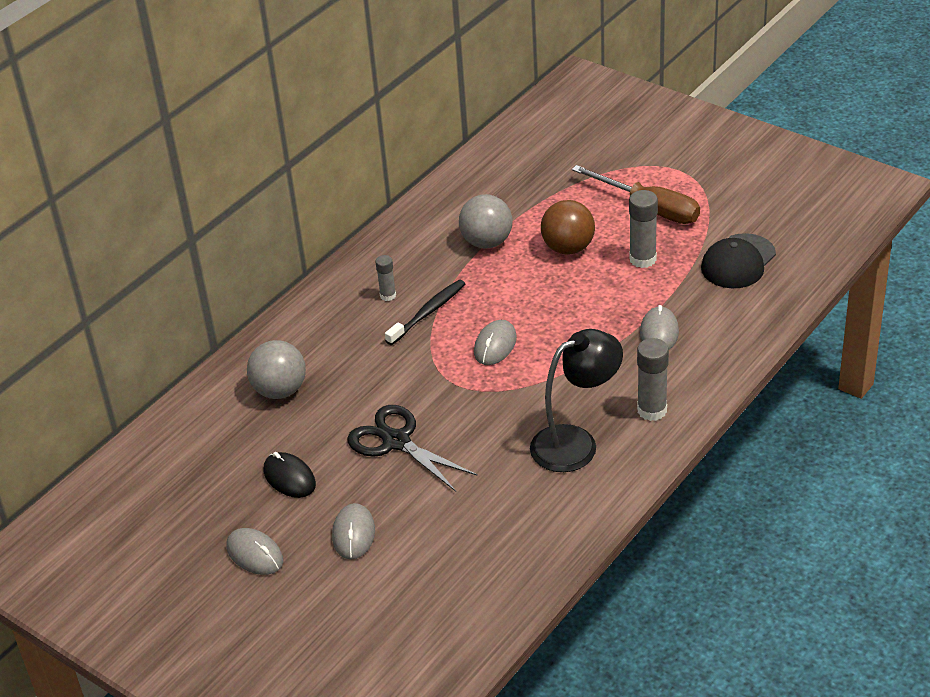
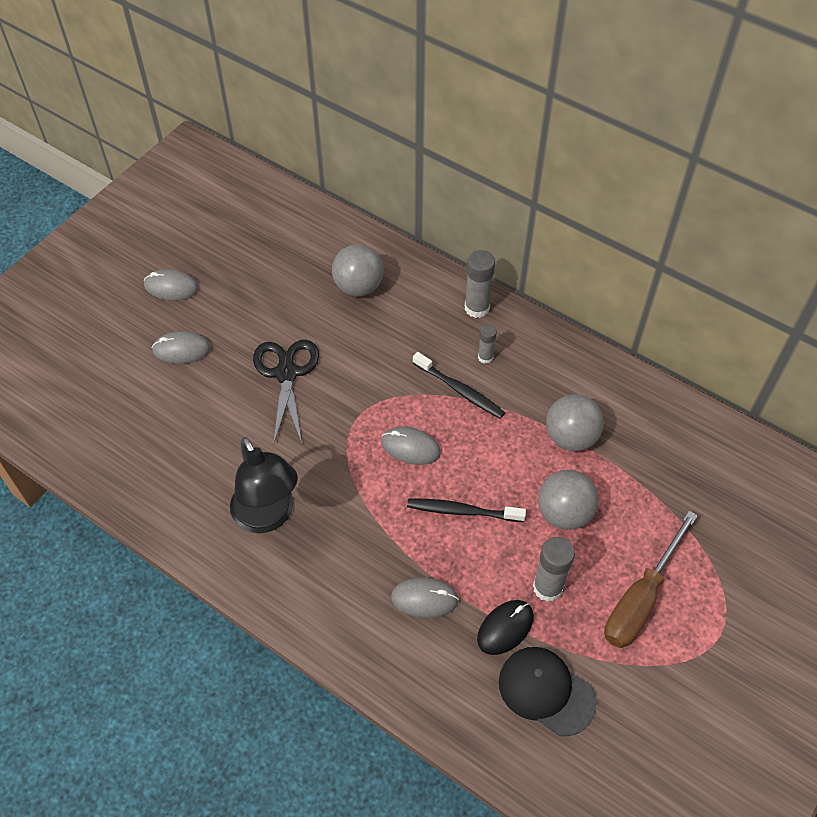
camera: 85 degrees right, 15 degrees up
(255, 554) = (171, 287): grey mouse -> grey mouse turned 60 degrees clockwise
(289, 478) = (252, 302): black mouse -> black mouse (505, 628)
(396, 442) = (286, 373): black scissors -> black scissors turned 45 degrees counterclockwise
(567, 310) = (462, 511): none -> black toothbrush
(568, 248) = (564, 513): brown ball -> grey ball
(652, 410) = (306, 586): grey glue stick -> grey glue stick (477, 308)

